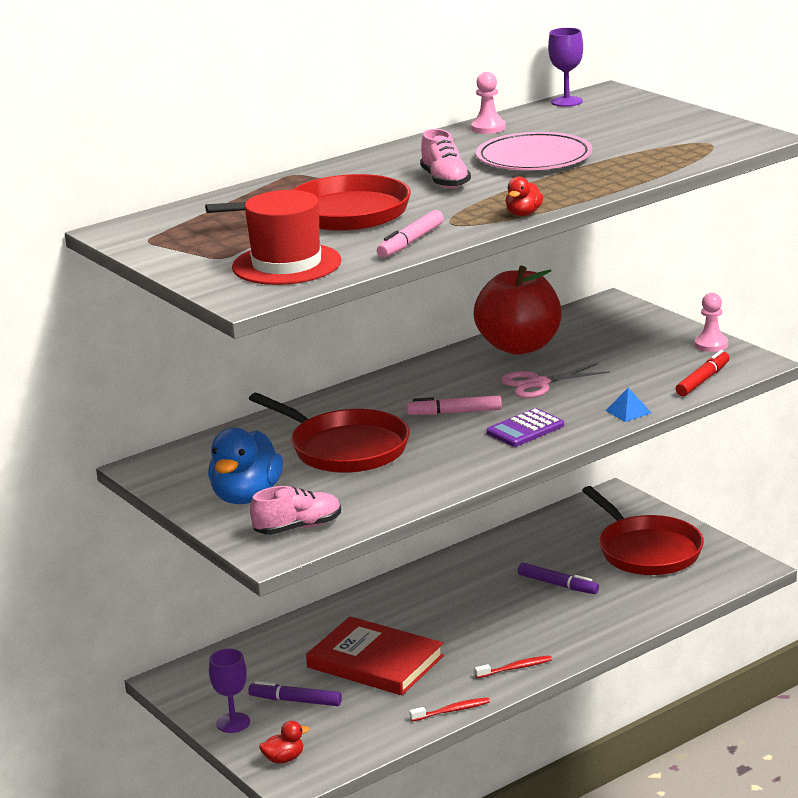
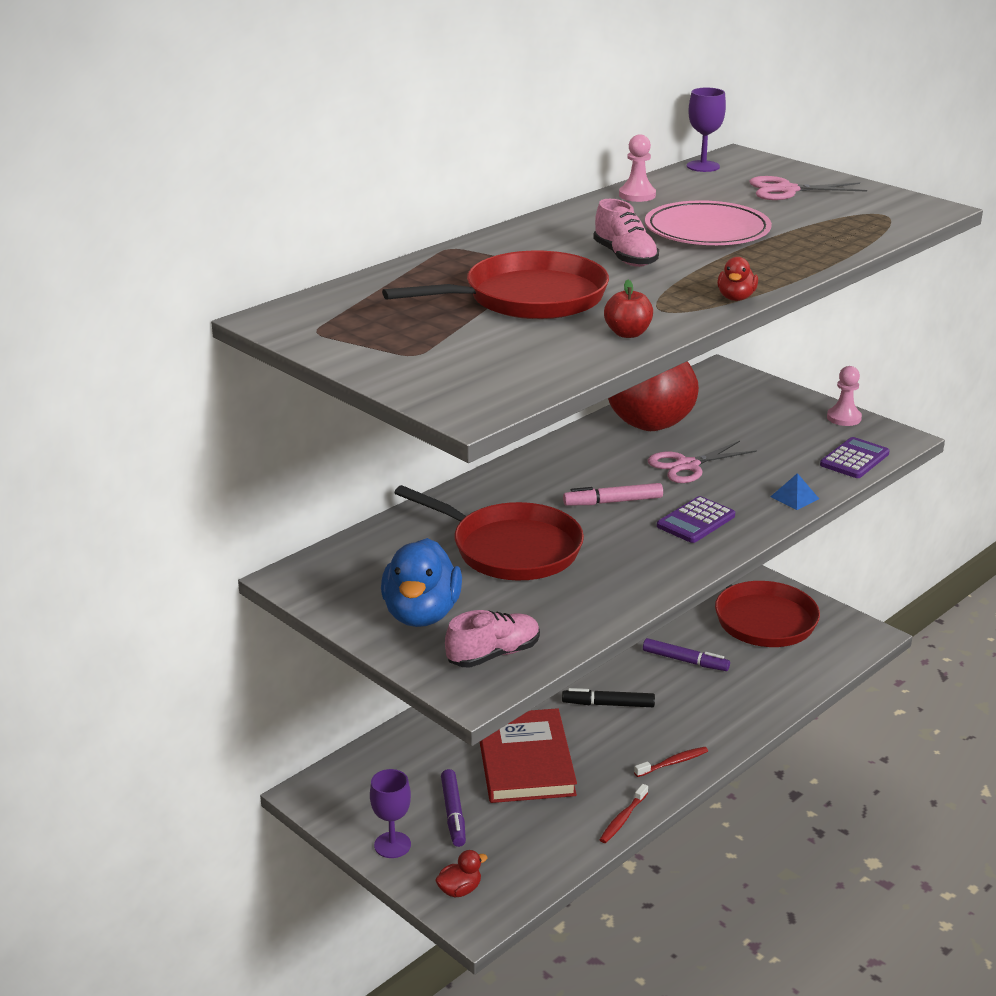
camera: 10 degrees left, 5 degrees up
(286, 264) = (497, 363): red hat -> none
(295, 701) = (453, 813): purple marker -> purple marker turned 105 degrees counterclockwise
(375, 661) = (525, 760): red book -> red book turned 60 degrees clockwise
(410, 242) = (627, 333): pink marker -> red apple
(452, 711) = (623, 819): red toothbrush -> red toothbrush turned 150 degrees clockwise
(469, 619) = (608, 704): none -> black marker
(632, 122) = (786, 190): none -> pink scissors
(703, 380) = (854, 459): red marker -> purple calculator

